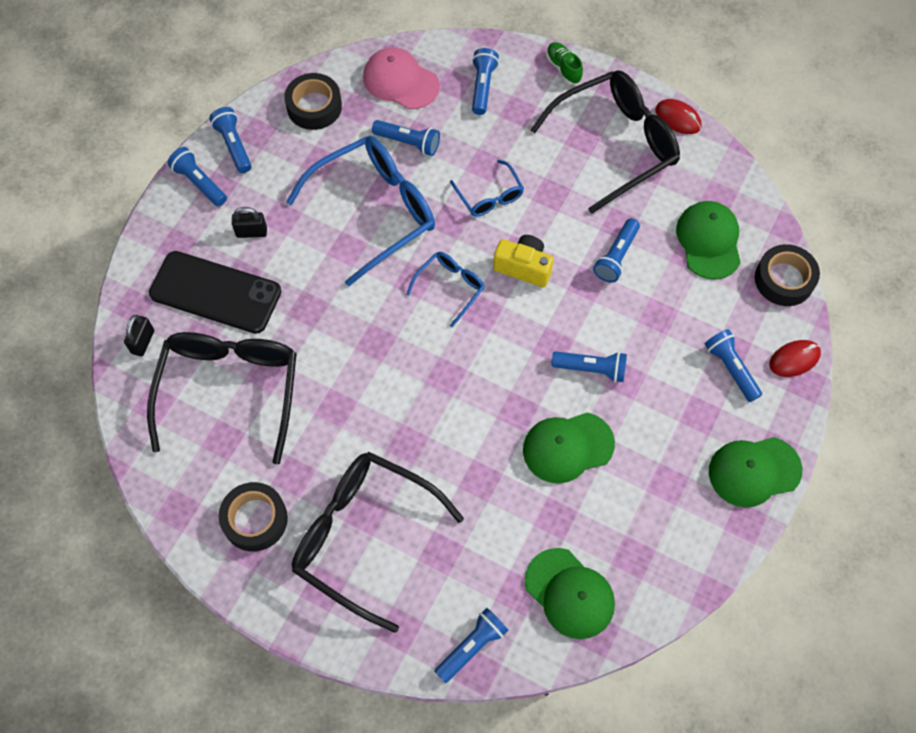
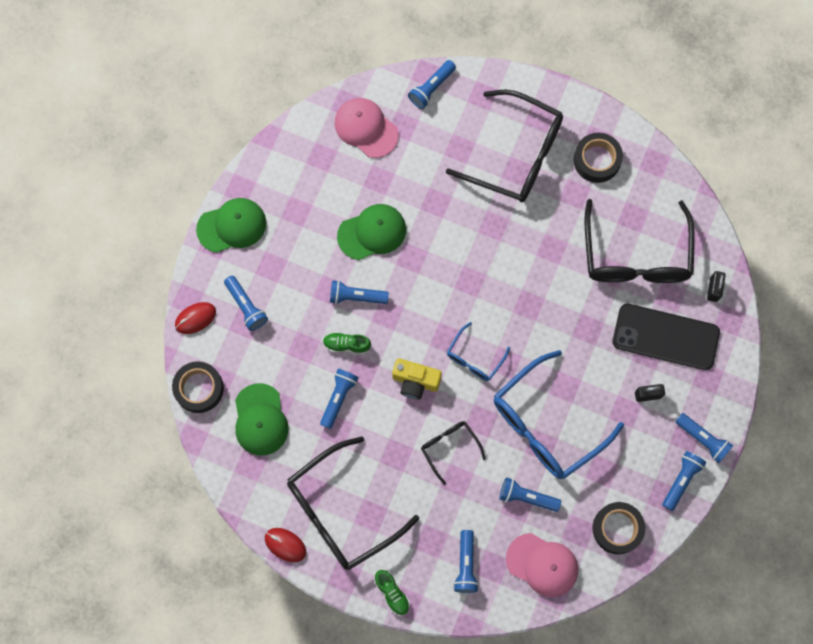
camera: 175 degrees right, 10 degrees up
(234, 145) = (681, 480): blue flashlight -> blue flashlight turned 120 degrees counterclockwise
(490, 196) = (449, 447): blue glasses -> black glasses
(569, 593) = (366, 128): green cap -> pink cap
(605, 314) = (347, 345): none -> green shoe

